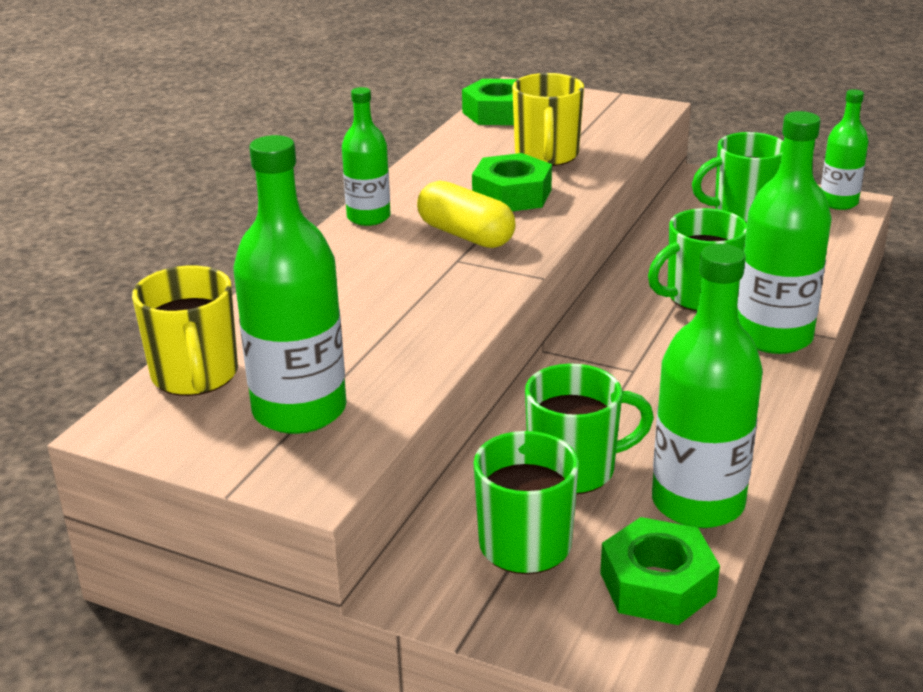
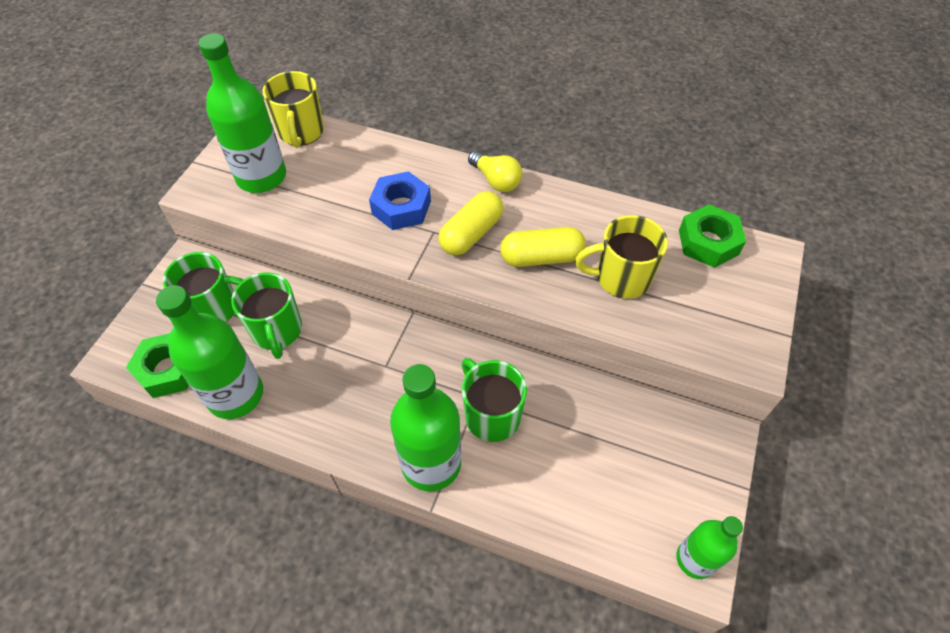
camera: 85 degrees right, 25 degrees up
(195, 376) = (301, 132): yellow mug -> yellow mug turned 75 degrees counterclockwise
(368, 217) = (496, 180): green bottle -> yellow light bulb
(405, 283) = (401, 207): none -> blue nut
(512, 195) = (541, 257): green nut -> yellow capsule
(743, 211) = (657, 464): green mug -> none

